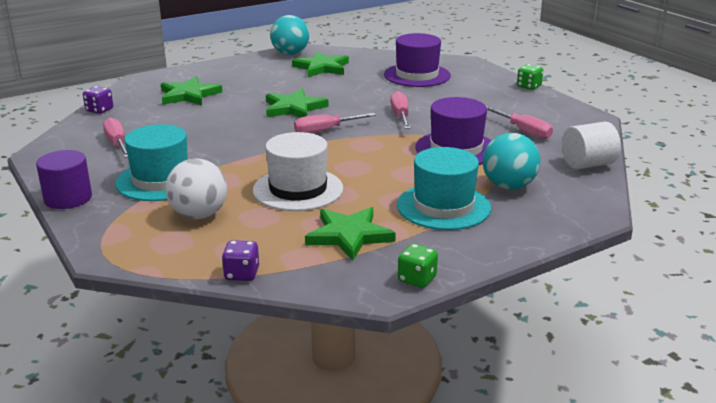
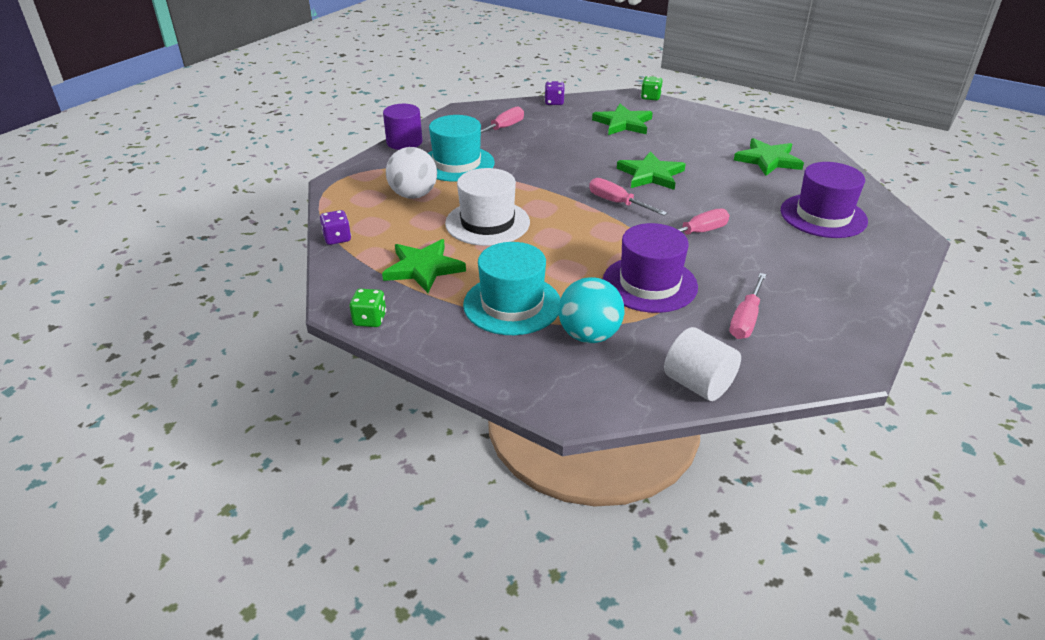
camera: 65 degrees right, 10 degrees up
(290, 53) = (782, 135): turquoise ball -> none
(528, 87) = (894, 298): green dice -> green dice (650, 97)

